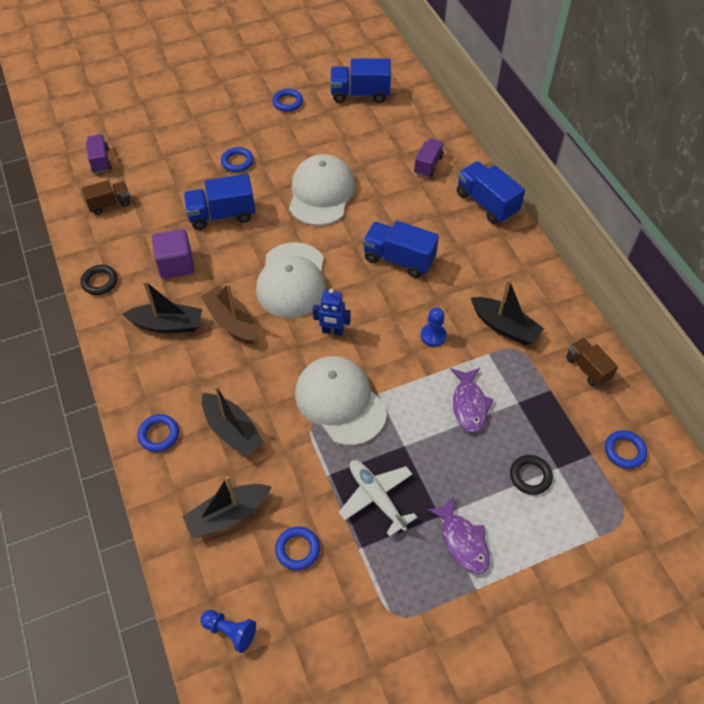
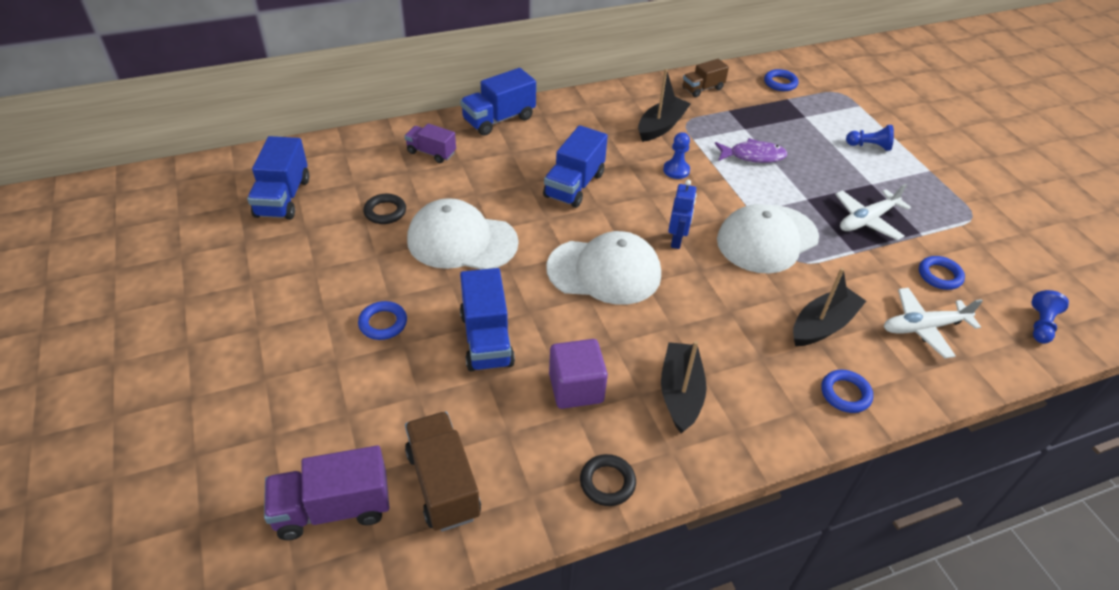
camera: 90 degrees left, 10 degrees down
(100, 161) = (333, 508): purple truck -> purple truck, size x1.57
(110, 204) = (443, 484): brown truck -> brown truck, size x1.57
(228, 515) = (923, 327): black boat -> white plane
(232, 321) = (670, 327): brown boat -> none
(287, 102) = (272, 268): blue ring -> none
(462, 541) = (890, 173): purple fish -> none
(512, 528) = (869, 146): none -> blue pawn
(530, 476) = (817, 131): black ring -> black ring (385, 212)

